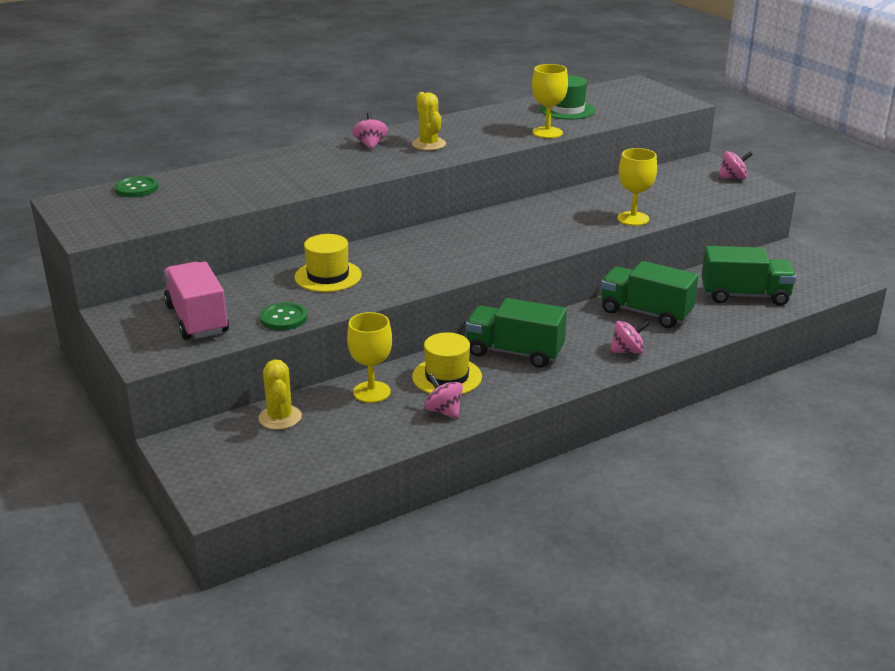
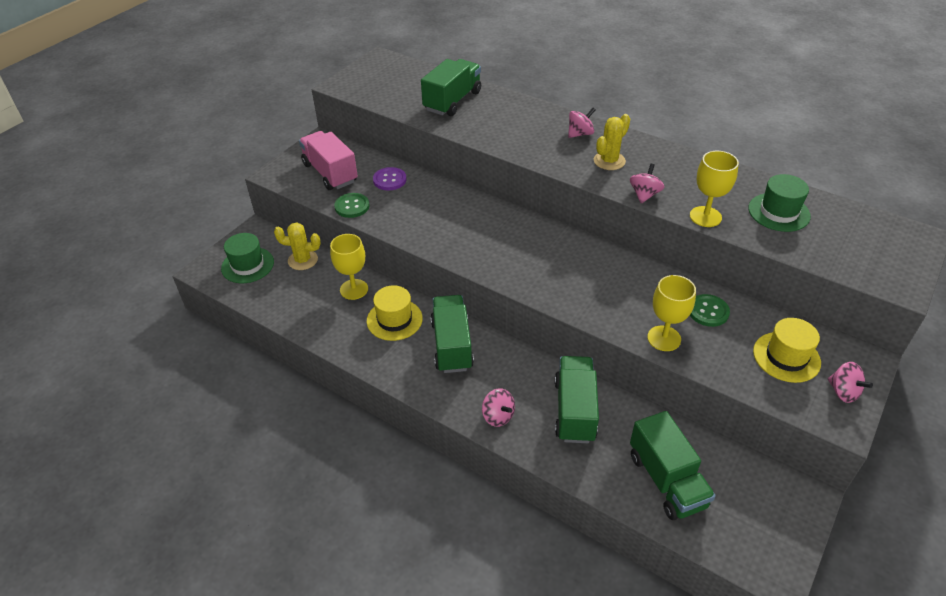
camera: 65 degrees right, 15 degrees up
(136, 188) = (417, 73): green button -> green button (708, 311)
(197, 319) = (330, 173): pink truck -> pink truck turned 75 degrees counterclockwise
(226, 183) = (452, 101): none -> green truck
(243, 462) = (247, 265): none -> green hat
(261, 286) = (389, 180): none -> purple button
(280, 417) = (303, 260): yellow cactus -> yellow cactus turned 45 degrees clockwise
(328, 276) = (423, 202): yellow hat -> yellow hat (786, 357)
(443, 411) = (348, 334): pink spinning top -> pink spinning top (644, 195)

